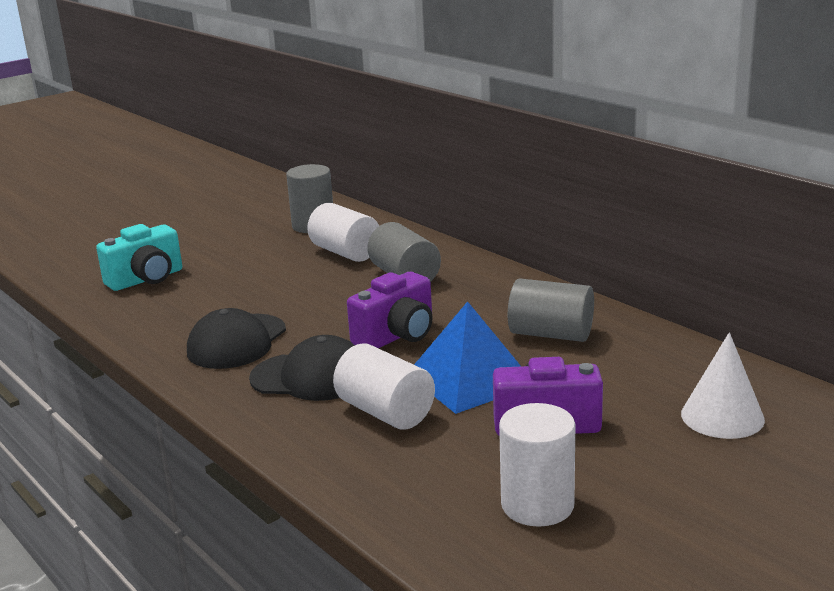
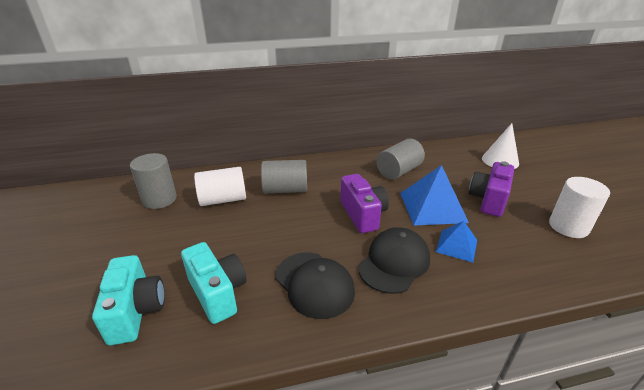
camera: 65 degrees left, 10 degrees up
(191, 302) = (217, 293): none -> turquoise camera
(385, 412) = (456, 245): white cylinder -> blue pyramid

